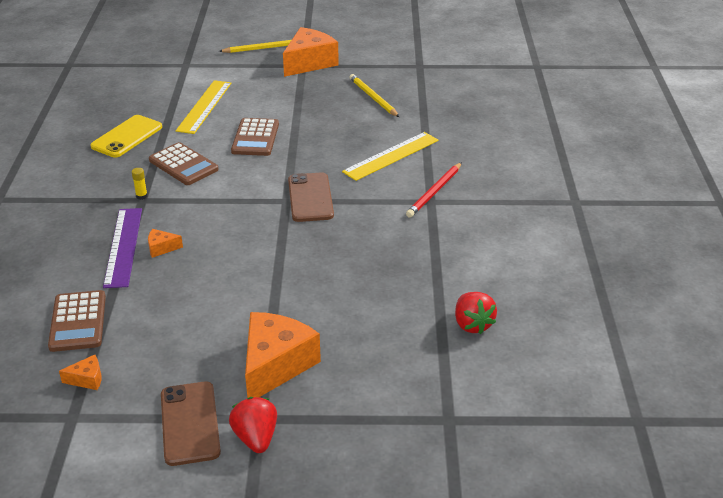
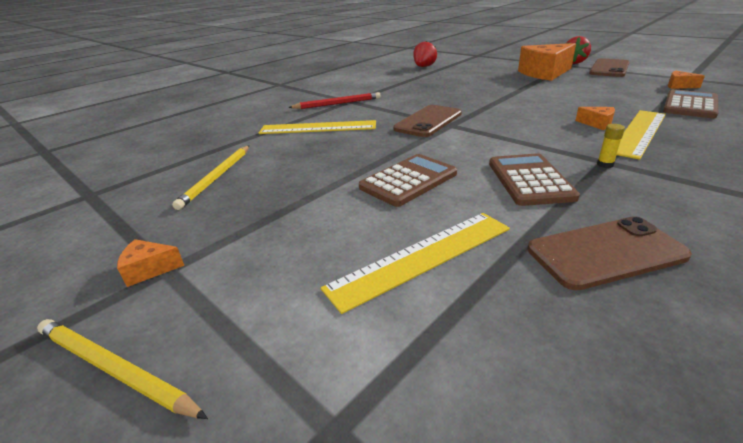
camera: 135 degrees left, 5 degrees down
(123, 246) = (639, 133): purple ruler -> yellow ruler
(127, 137) = (605, 253): yellow phone -> brown phone
(309, 63) = (149, 269): orange cheese -> orange cheese, size x0.43

